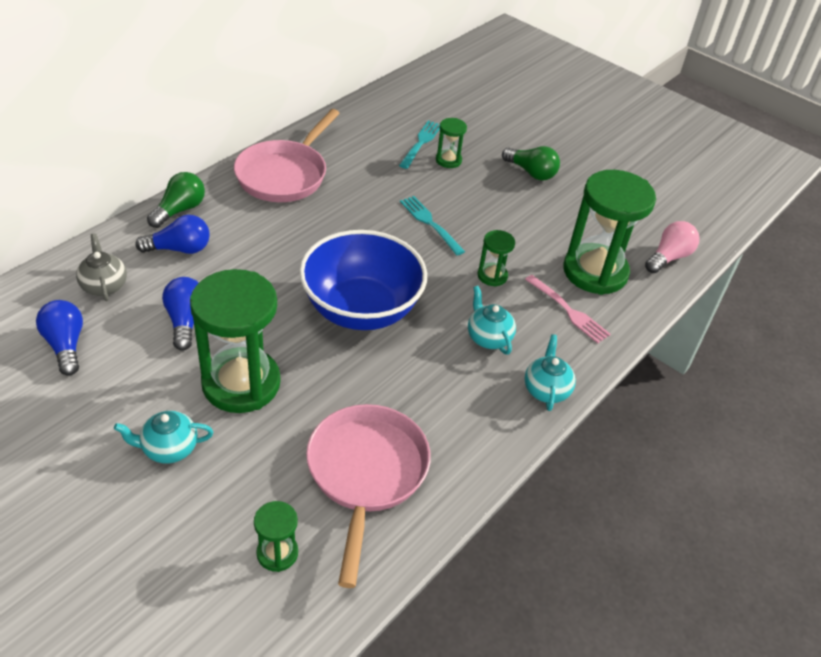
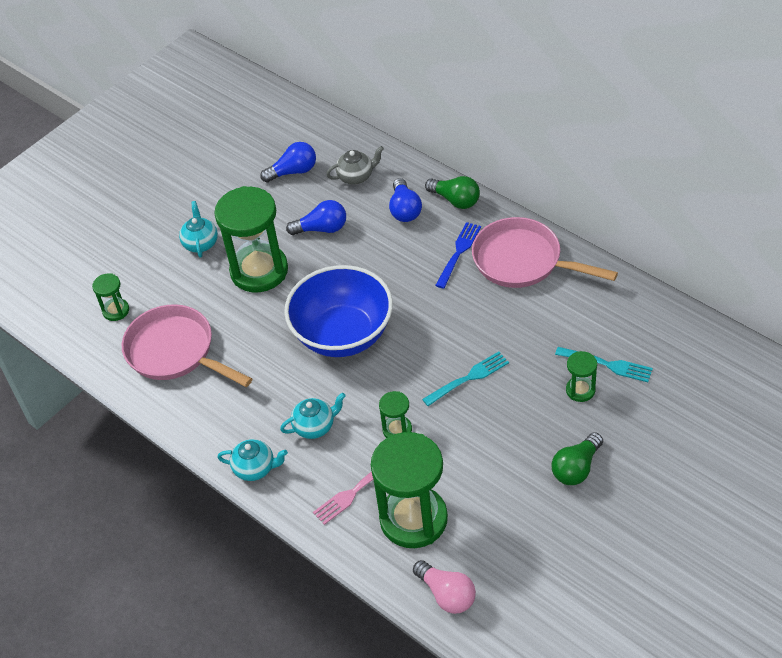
camera: 100 degrees right, 5 degrees up
(261, 215) = (458, 253): none -> blue fork
(366, 473) = (175, 352): pink pan -> pink pan turned 150 degrees counterclockwise

